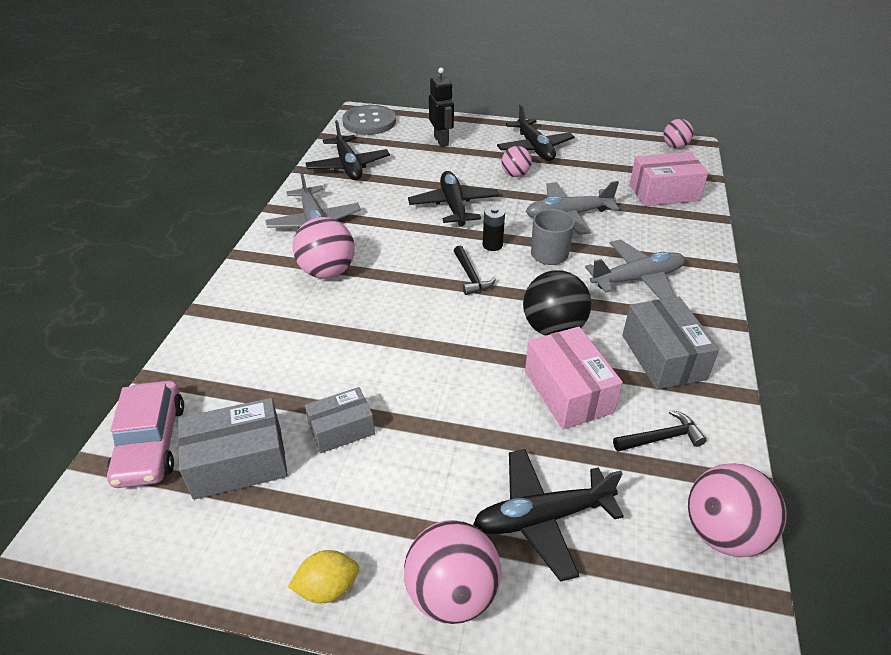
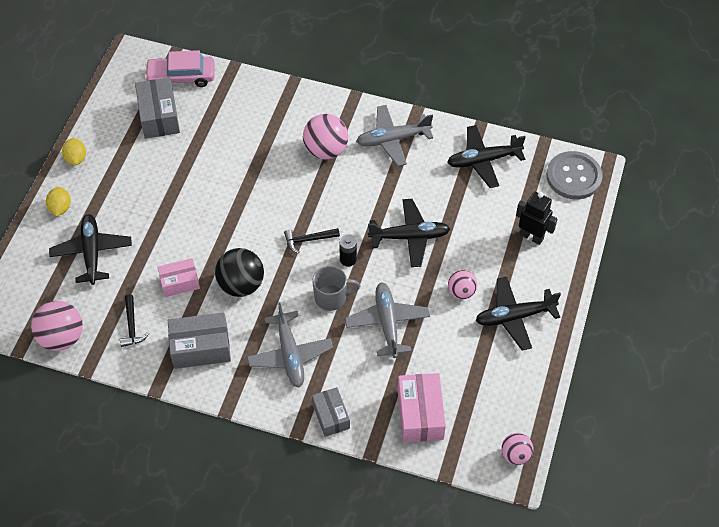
camera: 95 degrees right, 15 degrees up
(341, 429) = (173, 162): grey box -> grey box (331, 416)
(441, 141) = (531, 236): black robot -> black robot turned 135 degrees counterclockwise
(452, 593) = (60, 208): pink ball -> yellow lemon
(568, 391) = (180, 282): pink box -> pink box, size x0.65

